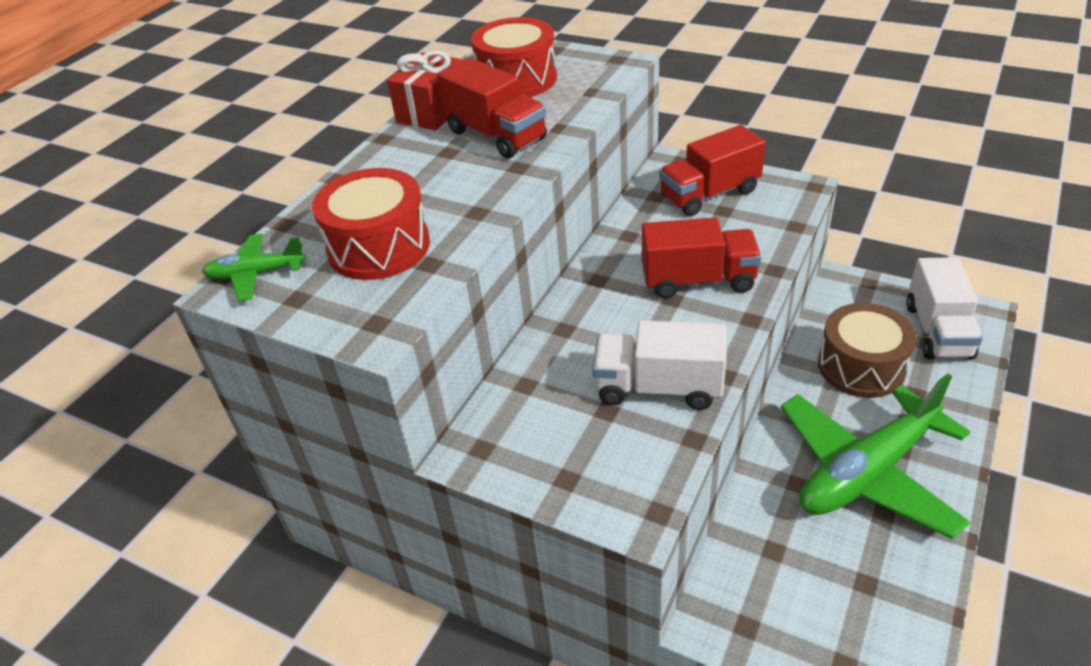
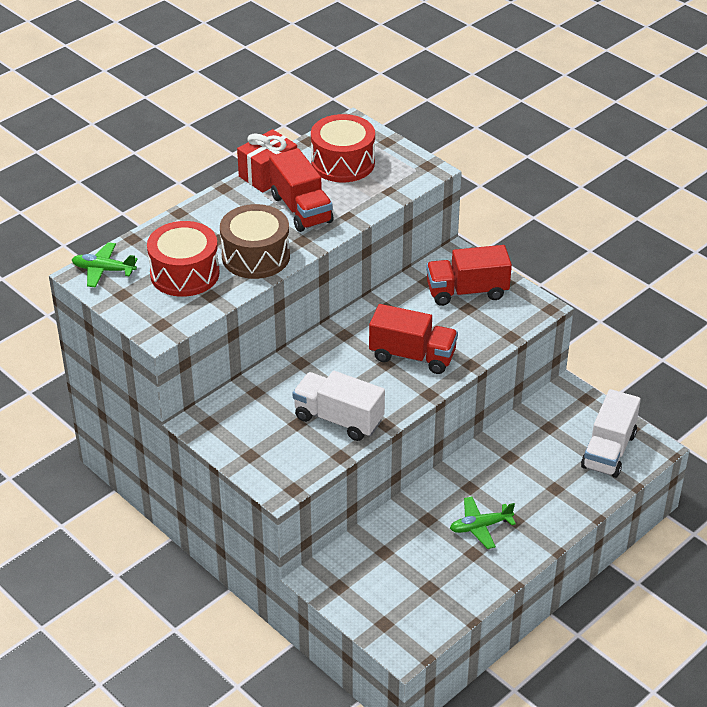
camera: 15 degrees right, 0 degrees up
(861, 366) = (530, 458): brown drum -> brown drum (256, 256)
(867, 472) = (480, 526): green plane -> green plane, size x0.45

